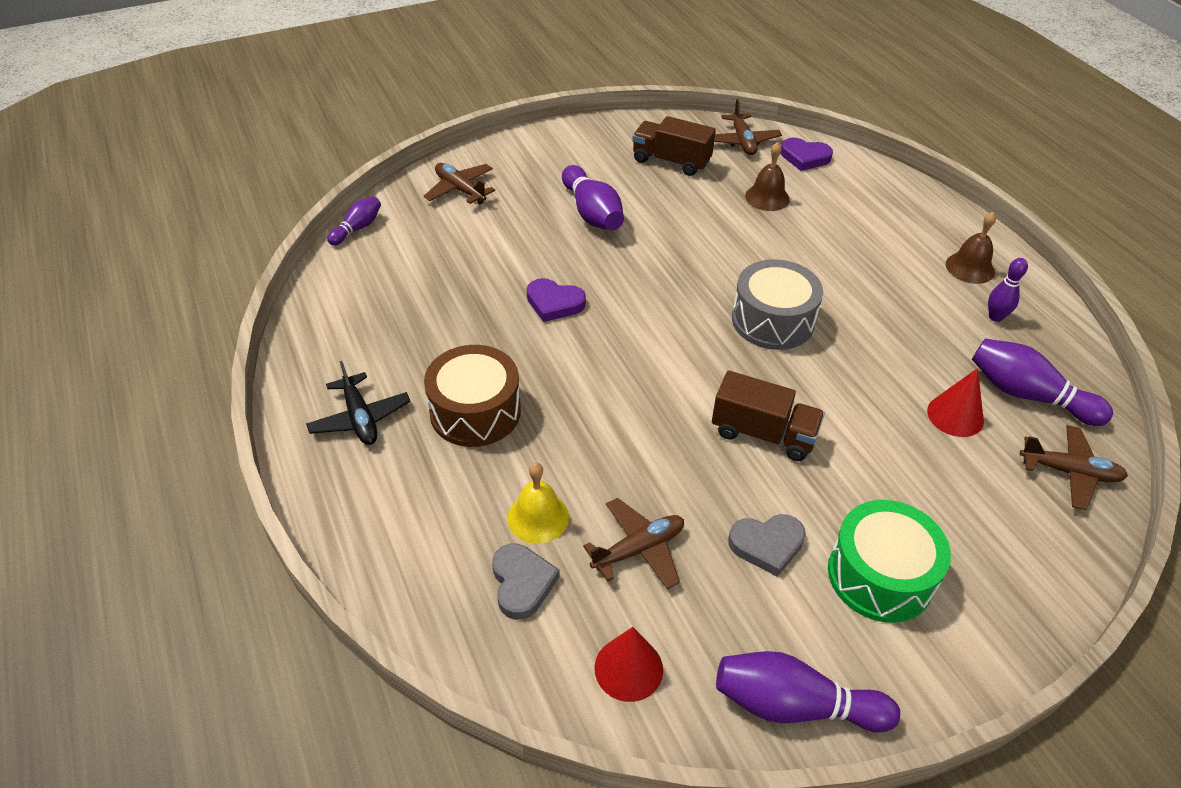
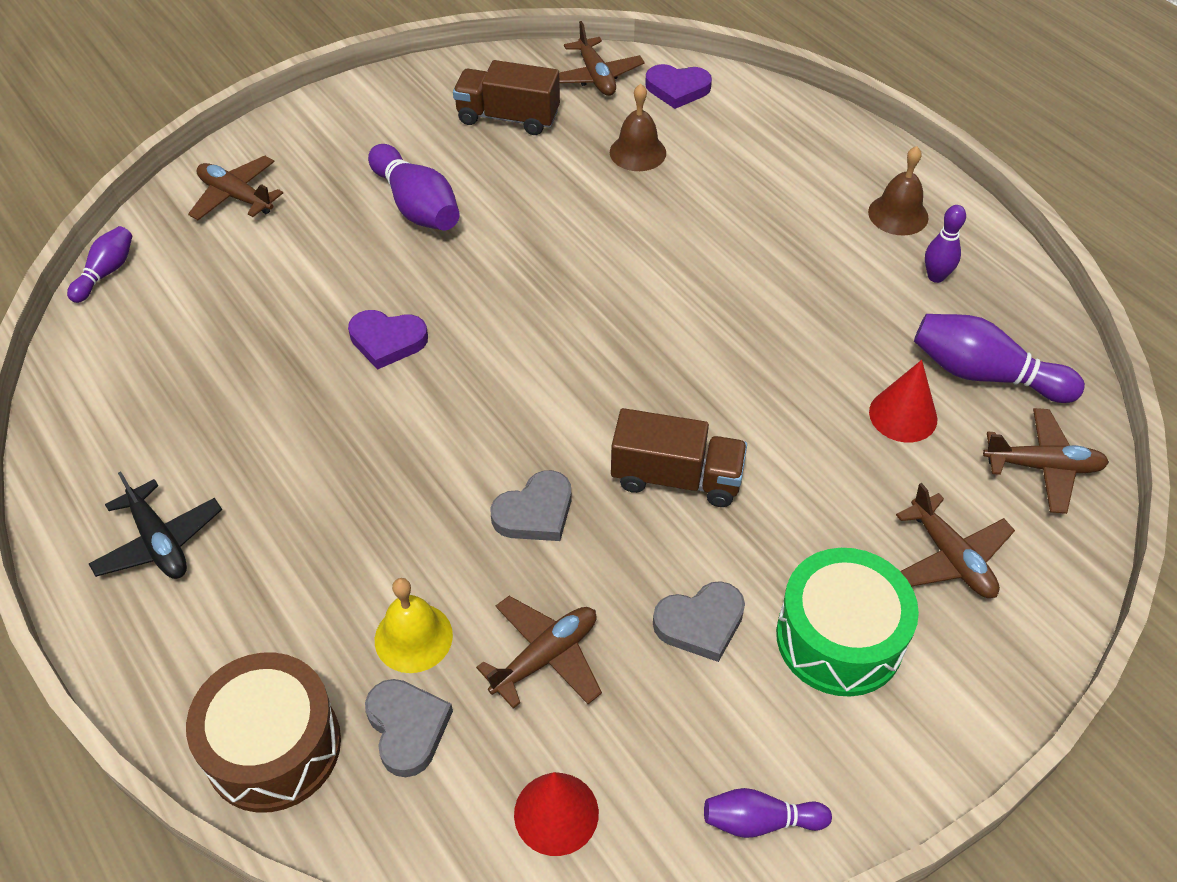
camera: 10 degrees left, 5 degrees up
(475, 411) = (309, 508): brown drum -> brown drum (273, 746)
(647, 441) = (535, 512): none -> grey heart
(772, 320) = (667, 323): grey drum -> none
(794, 705) = (760, 821): purple bowling pin -> purple bowling pin, size x0.59
(982, 529) = (951, 557): none -> brown plane

